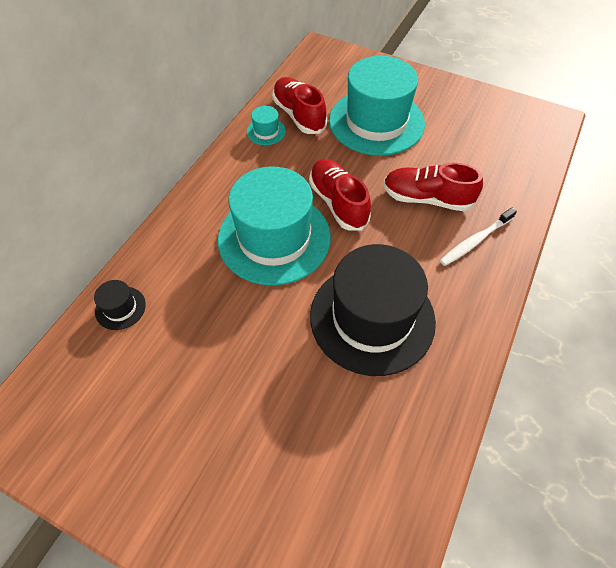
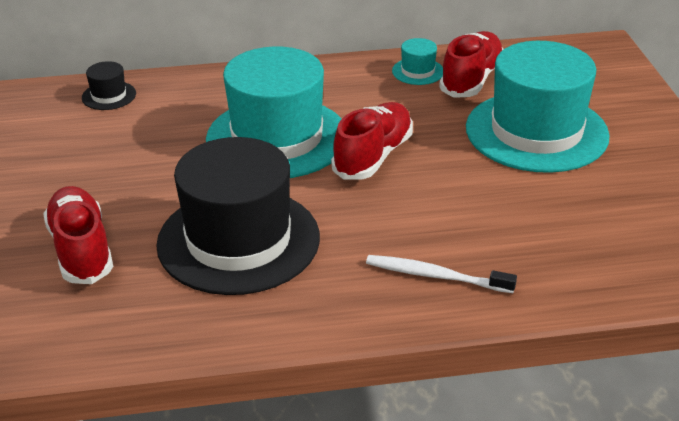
camera: 55 degrees right, 20 degrees down
(427, 198) = (458, 214): red shoe -> red shoe (81, 250)

